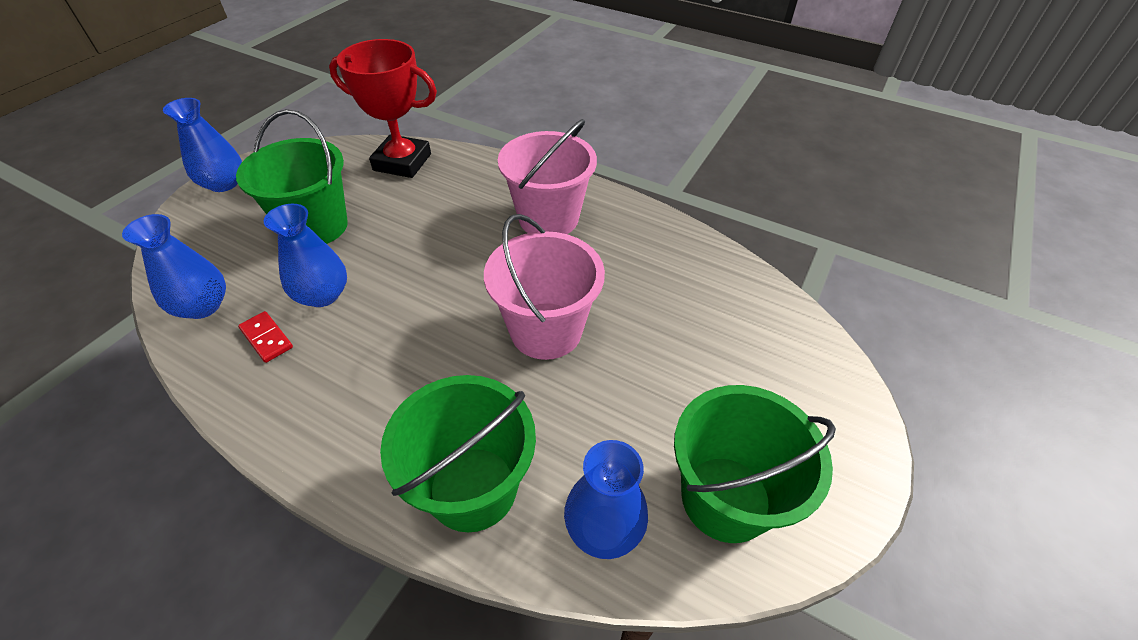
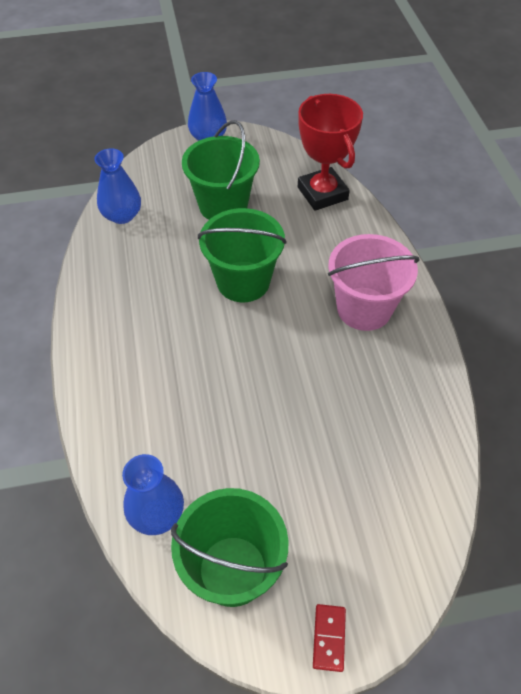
camera: 50 degrees right, 5 degrees up
(267, 338) = (129, 260): red domino -> red domino (329, 638)
(322, 295) = (180, 255): blue vase -> none
(473, 488) = (126, 430): green bucket -> green bucket (243, 282)
(546, 330) = (265, 382): pink bucket -> none

